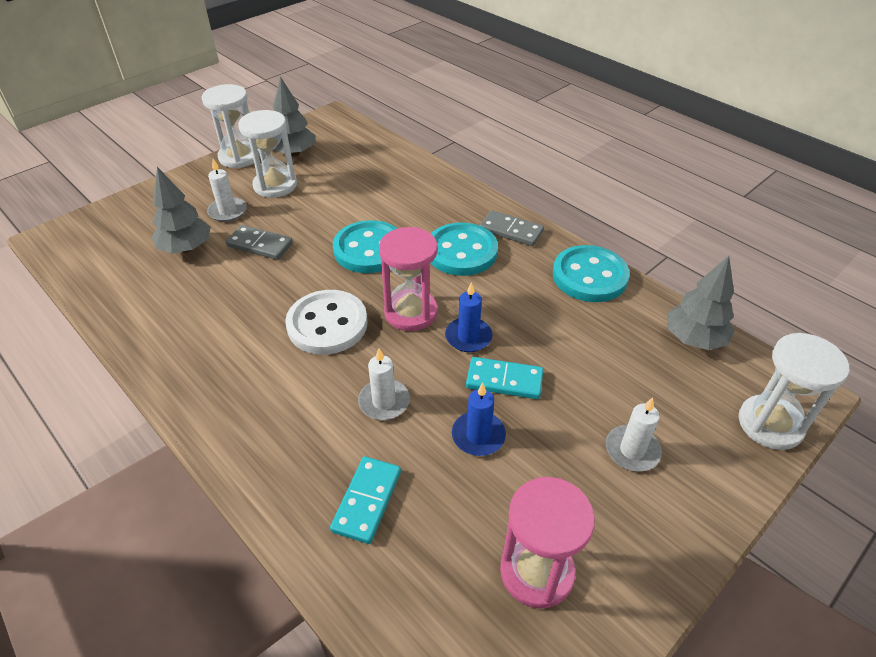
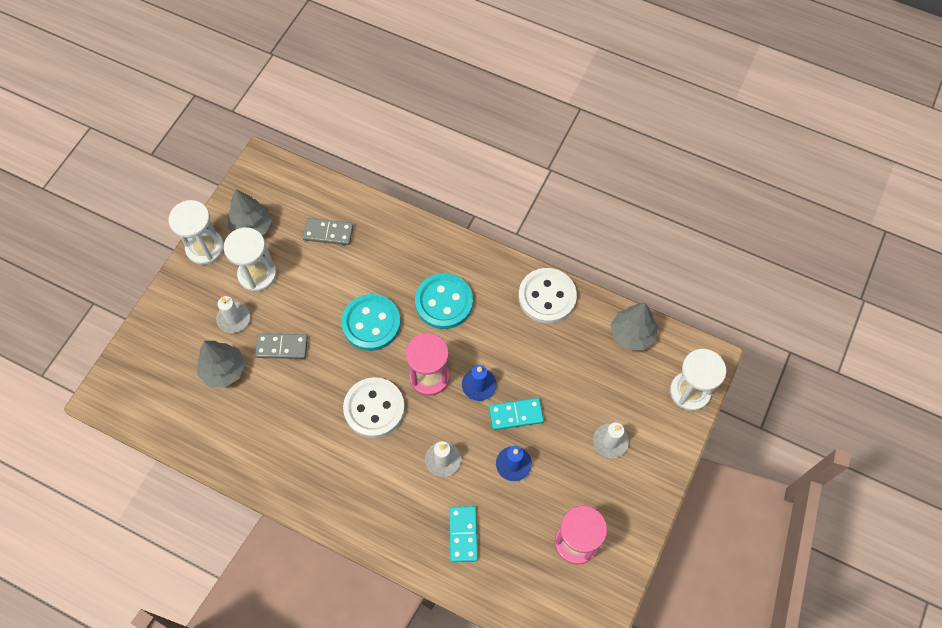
camera: 20 degrees left, 20 degrees up
(511, 231) = (474, 266): grey domino -> grey domino (328, 233)
(589, 276) = (547, 297): turquoise button -> white button

